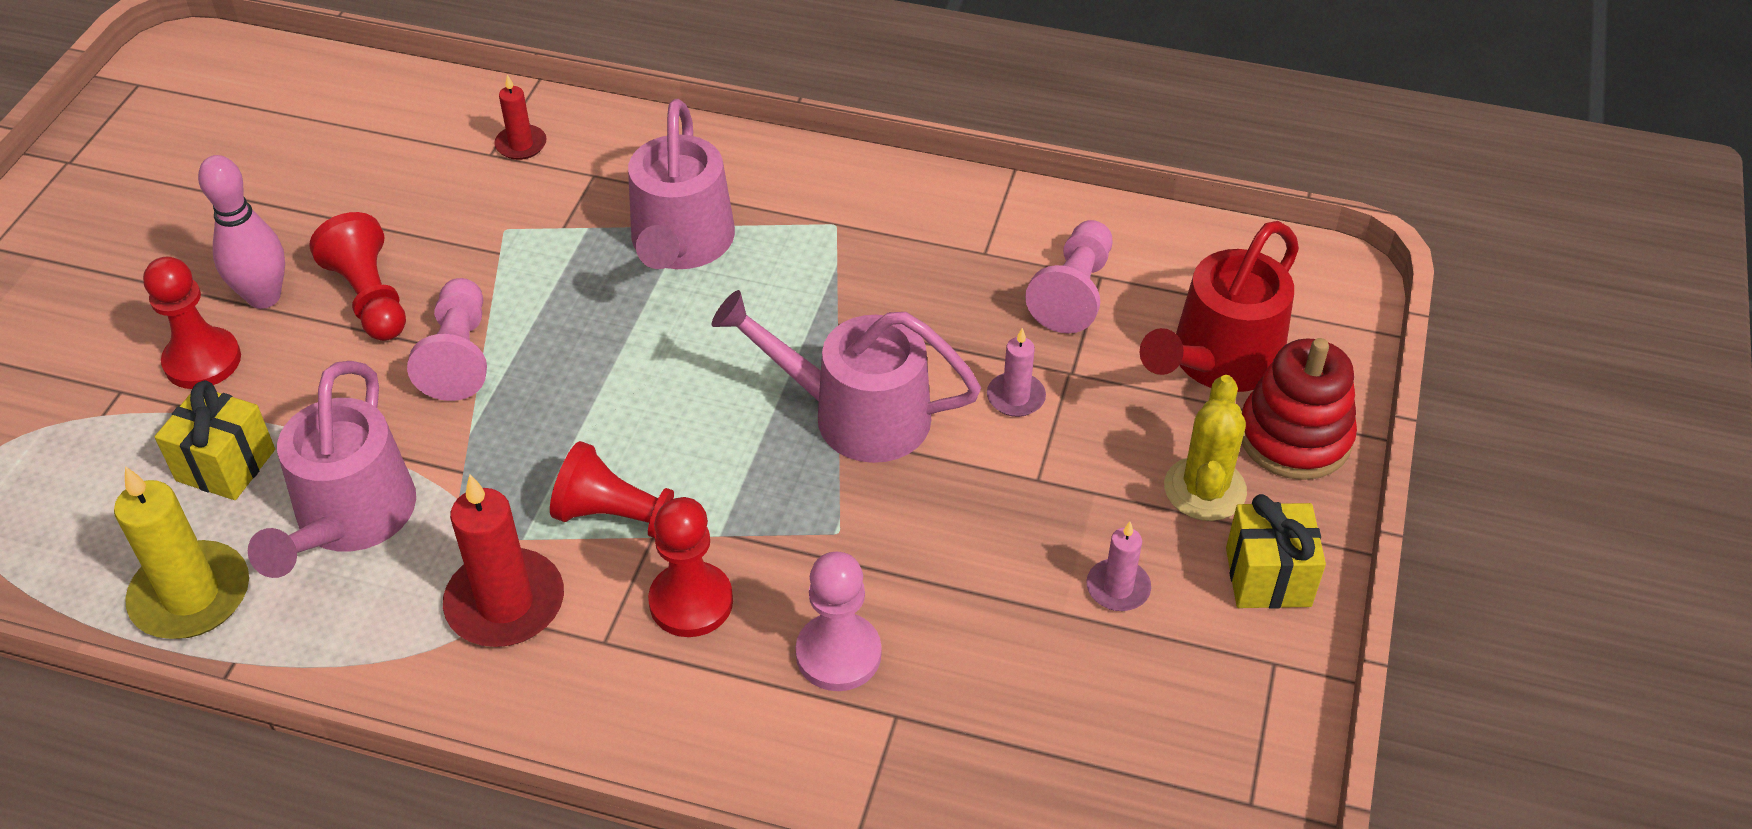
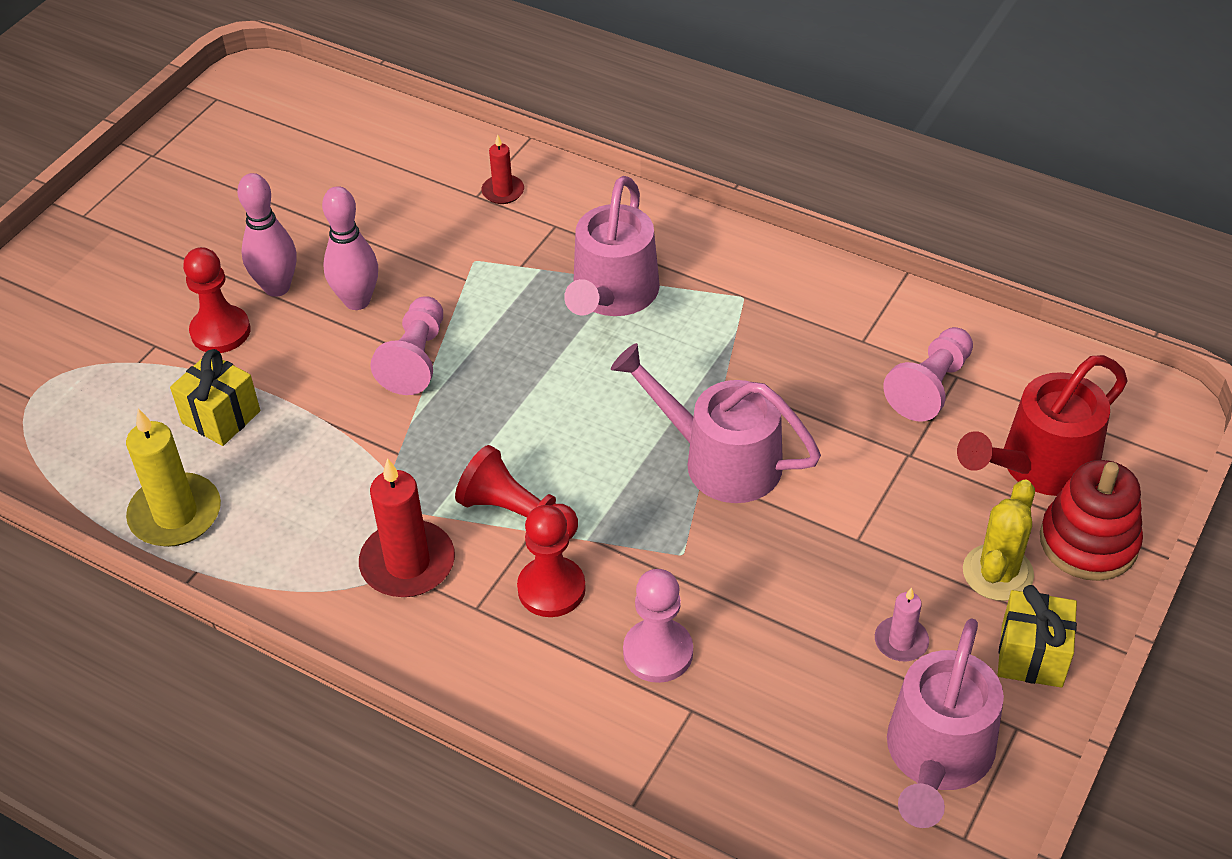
camera: 15 degrees right, 0 degrees up
(350, 520) = (304, 476): pink watering can -> pink watering can (937, 757)
(370, 298) = (357, 301): red pawn -> pink bowling pin
(1015, 397) = (857, 468): pink candle -> none

